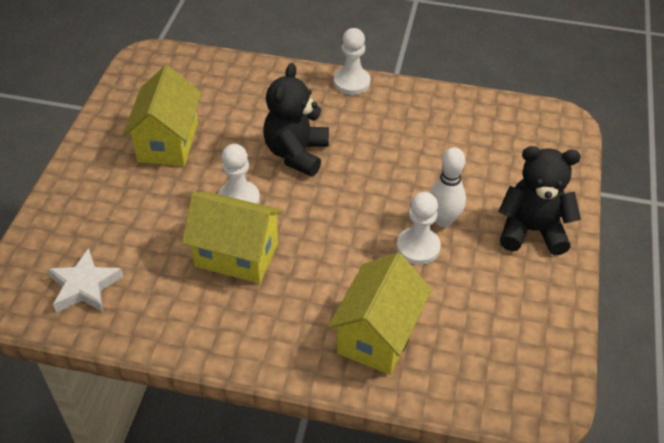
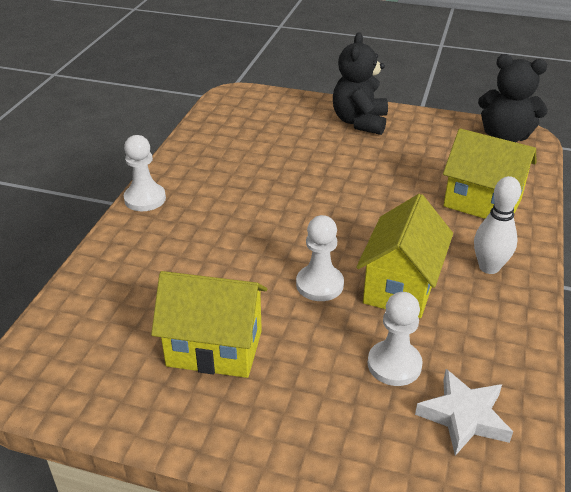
camera: 85 degrees left, 10 degrees down
(296, 153) = (251, 241): black teddy bear -> black teddy bear (505, 137)
(418, 247) = (381, 175): white pawn -> white pawn (394, 364)
(443, 220) = (349, 160): white bowling pin -> white bowling pin (489, 267)

